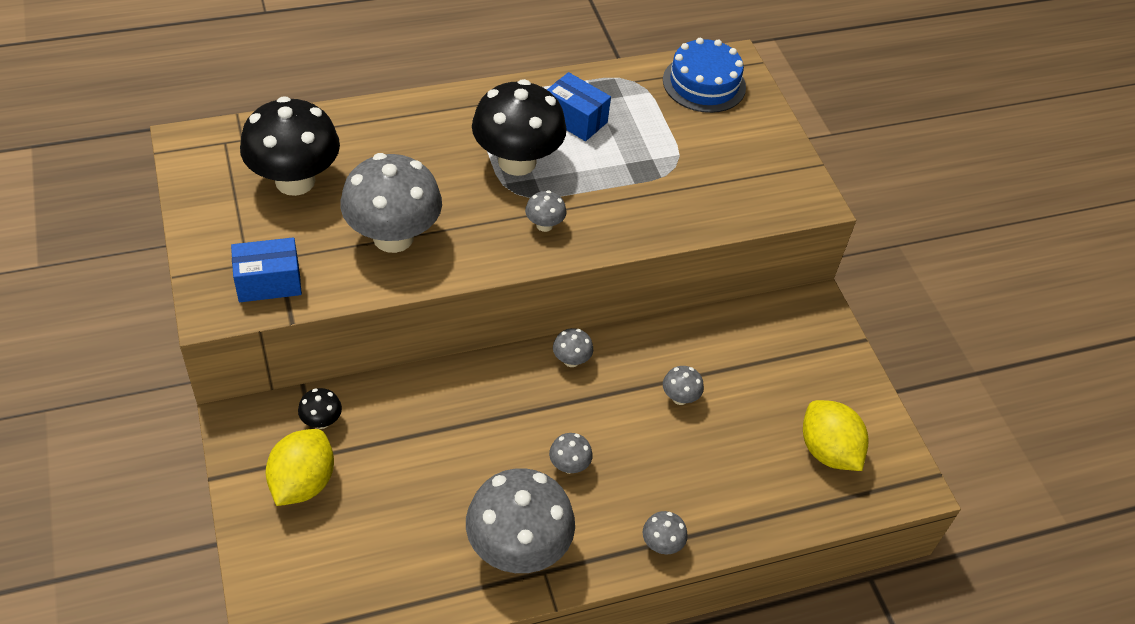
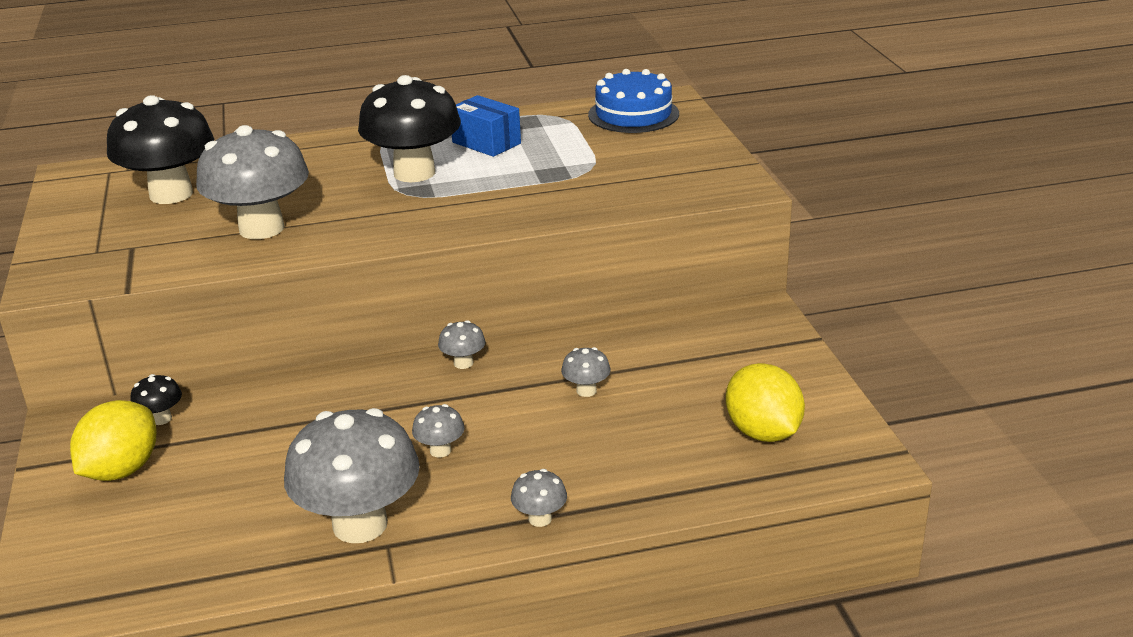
camera: 10 degrees right, 20 degrees down
(269, 282) = (113, 264): blue box -> none
(544, 225) = (431, 215): grey mushroom -> none

